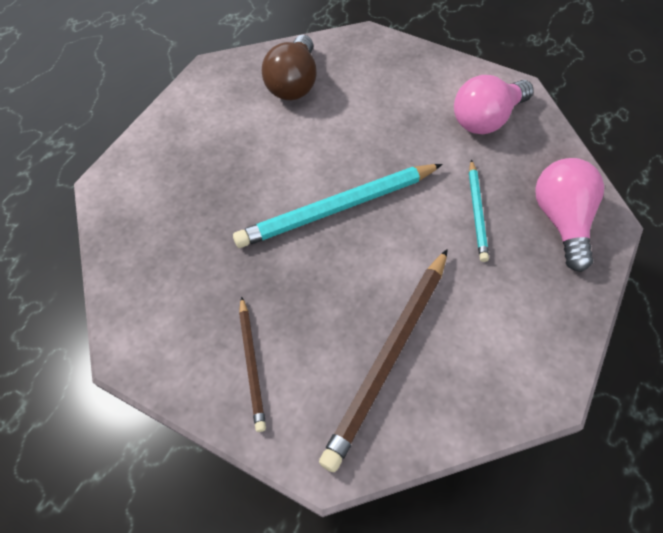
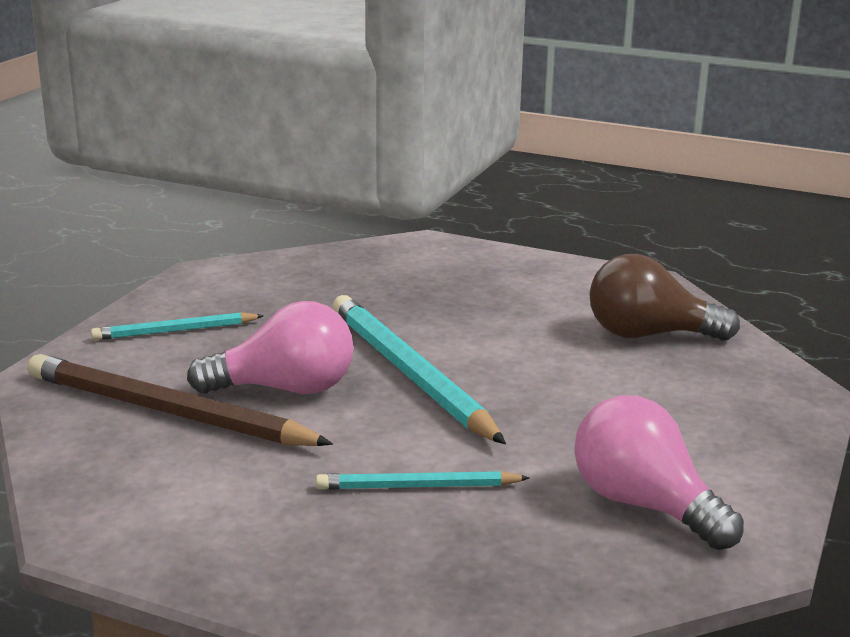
camera: 85 degrees right, 35 degrees down
(251, 364) = (175, 331): brown pencil -> turquoise pencil
(561, 220) = (410, 574): pink light bulb -> pink light bulb (285, 389)

